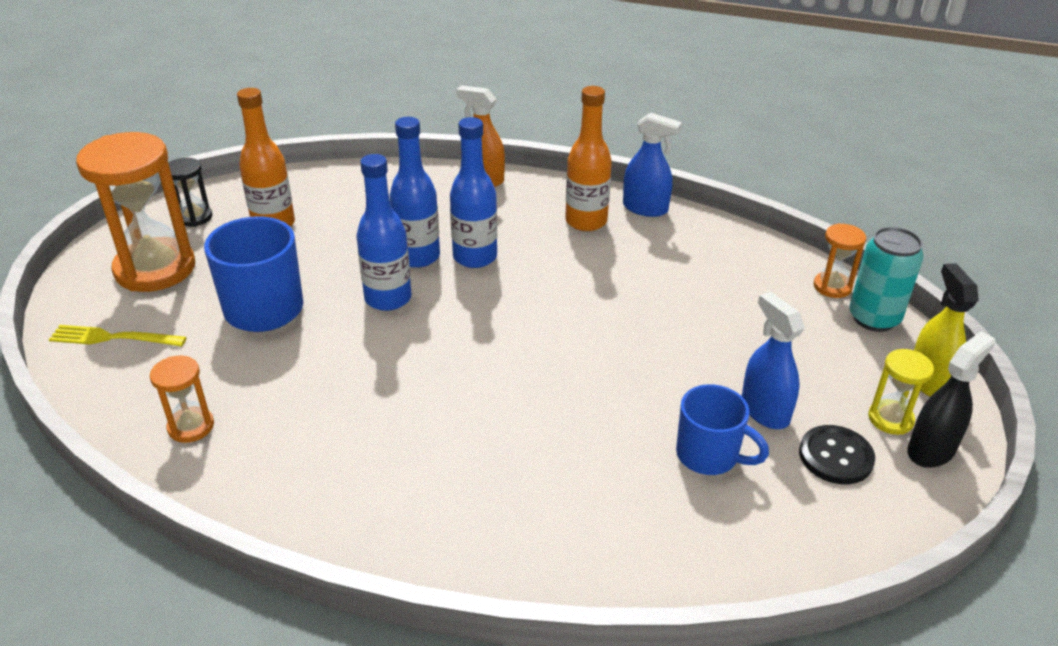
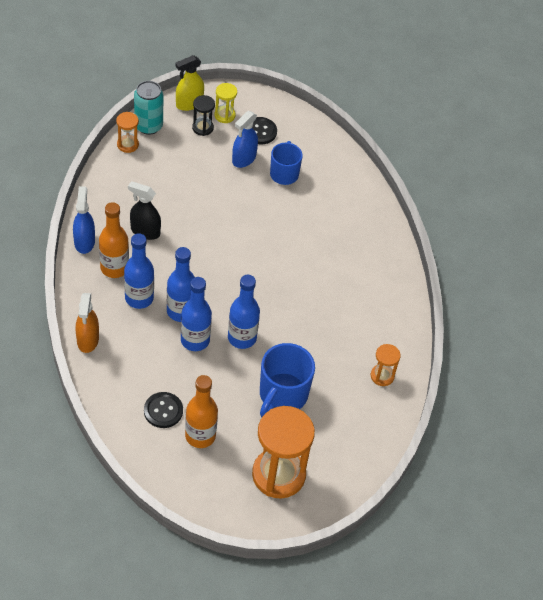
camera: 120 degrees left, 15 degrees up
(113, 338) = (346, 454): yellow fork -> none
(194, 217) = (215, 488): black hourglass -> black hourglass (202, 128)
(335, 207) = (163, 411): none -> black button
(521, 229) = (139, 298): none -> blue bottle
(931, 450) = (238, 101): black spray bottle -> black spray bottle (145, 231)

